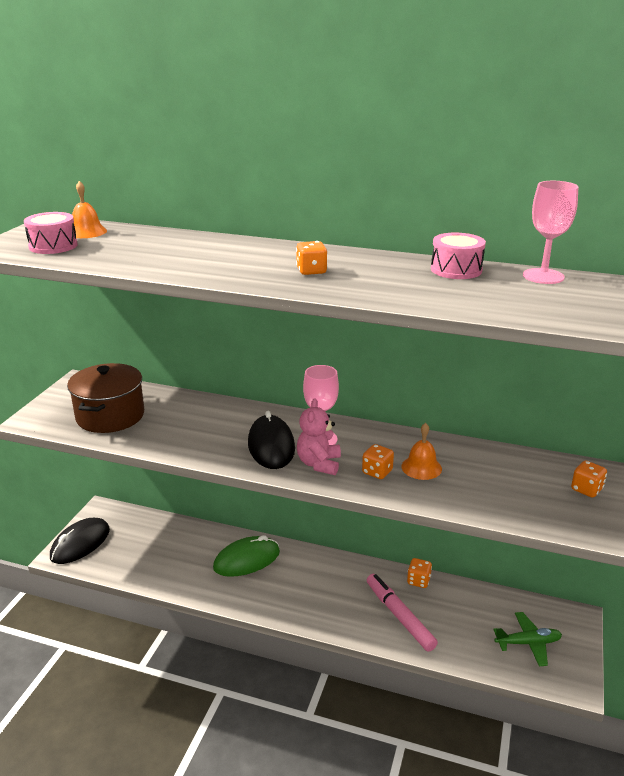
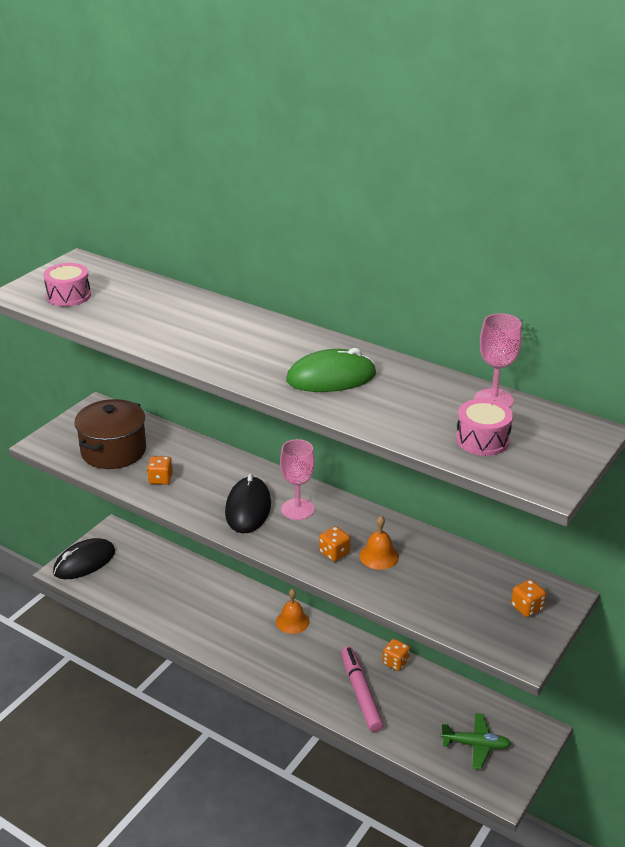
camera: 15 degrees right, 5 degrees up
(87, 232) = (104, 280): orange bell -> orange bell (292, 621)
(247, 560) = (235, 608): green mouse -> green mouse (331, 378)
(311, 271) = (280, 362): orange dice -> orange dice (160, 479)
(319, 464) = (284, 535): pink teddy bear -> none
(456, 270) = (416, 379): pink drum -> pink drum (482, 440)

